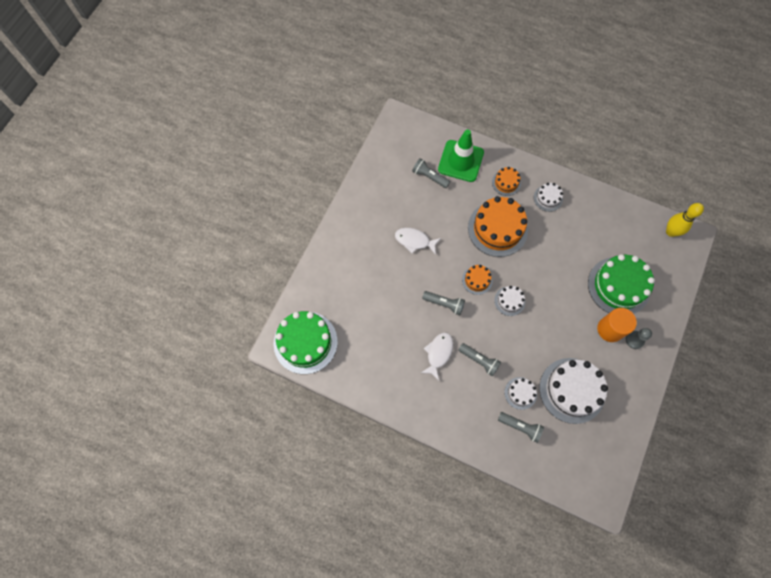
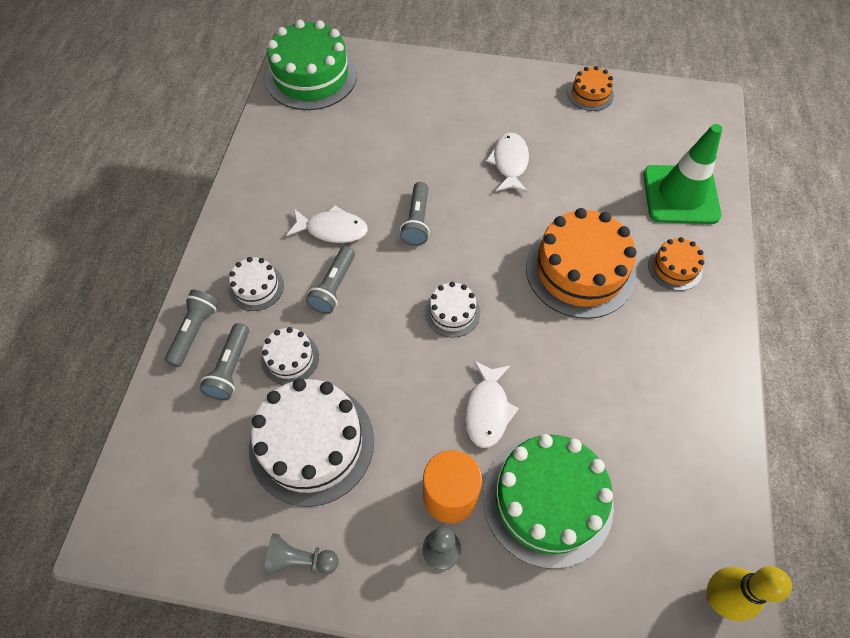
camera: 75 degrees right, 10 degrees down
(429, 177) = (629, 159): grey flashlight -> grey flashlight (194, 331)
(477, 280) = (474, 258): orange cake -> orange cake (590, 94)
(548, 198) = (678, 339): white cake -> white cake (256, 287)
(569, 299) = (487, 410): none -> white fish
(630, 406) = (299, 560): none -> grey pawn

